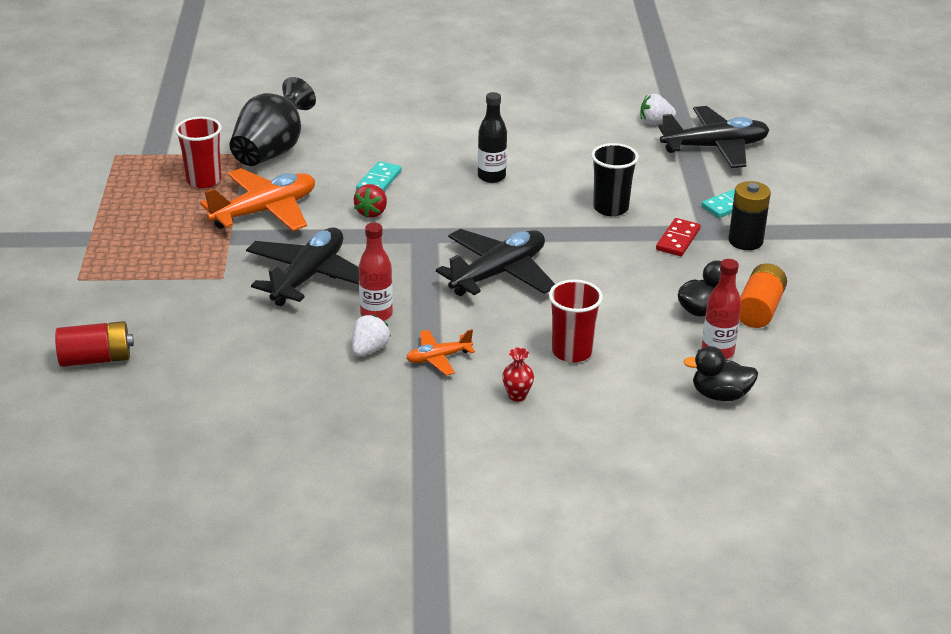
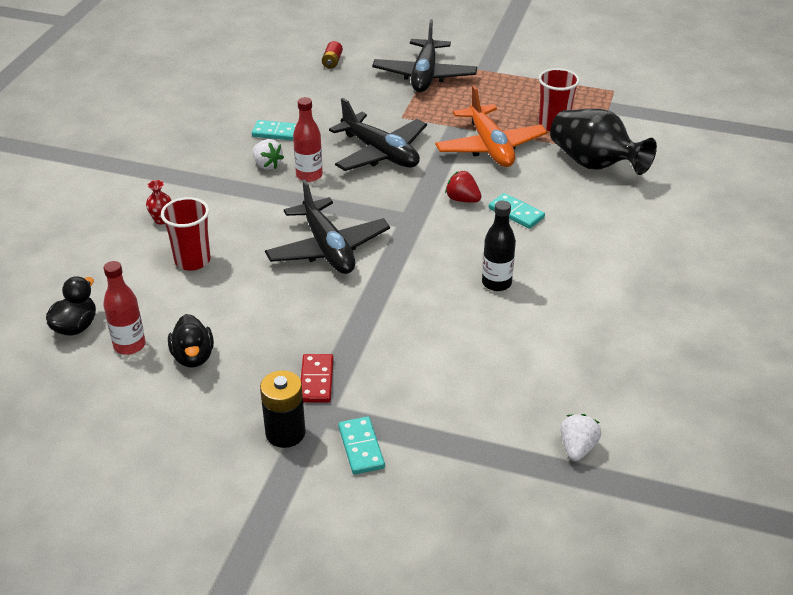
camera: 110 degrees right, 5 degrees up
(96, 359) = (332, 62): red battery -> red battery, size x0.60
(296, 360) = (277, 133): none -> turquoise domino
(438, 358) = (234, 193): orange plane -> none
(610, 208) = (400, 349): black cup -> none
(678, 239) = (316, 380): red domino -> red domino turned 45 degrees clockwise
(715, 147) = (495, 484): black plane -> black plane (424, 75)
(759, 309) = (167, 397): orange battery -> none

